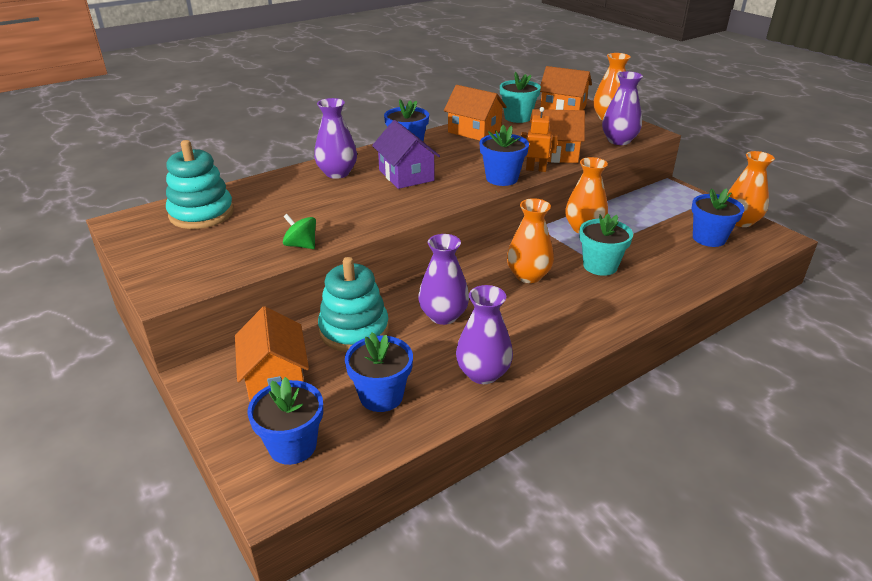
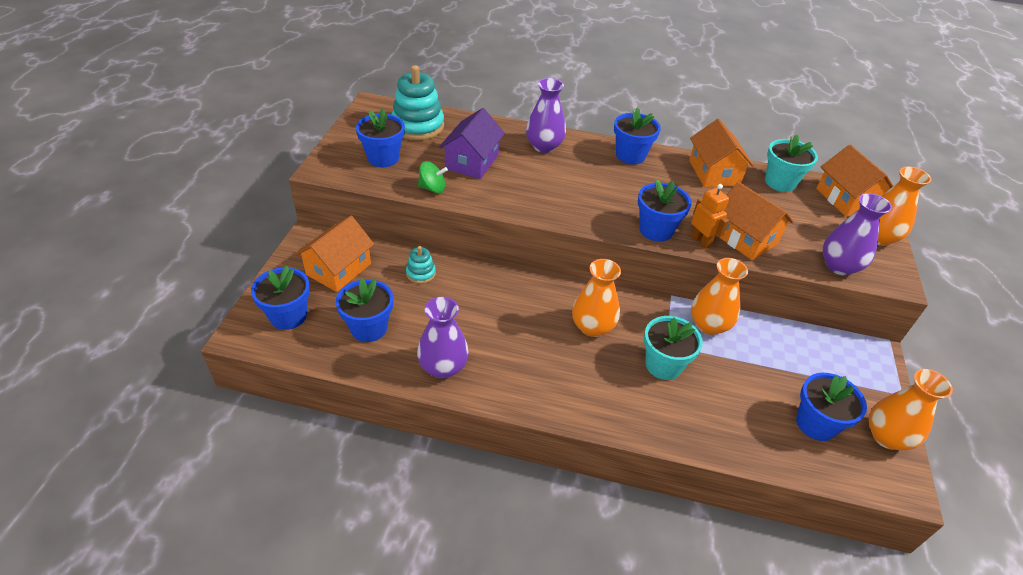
camera: 45 degrees right, 10 degrees up
(213, 251) = (383, 158): none -> blue flower pot
(301, 245) = (432, 188): green spinning top -> green spinning top turned 105 degrees clockwise
(354, 330) = (421, 273): turquoise stacking toy -> turquoise stacking toy, size x0.49
(406, 175) = (588, 179): purple house -> purple house (472, 162)
(443, 316) = (485, 308): purple vase -> none

